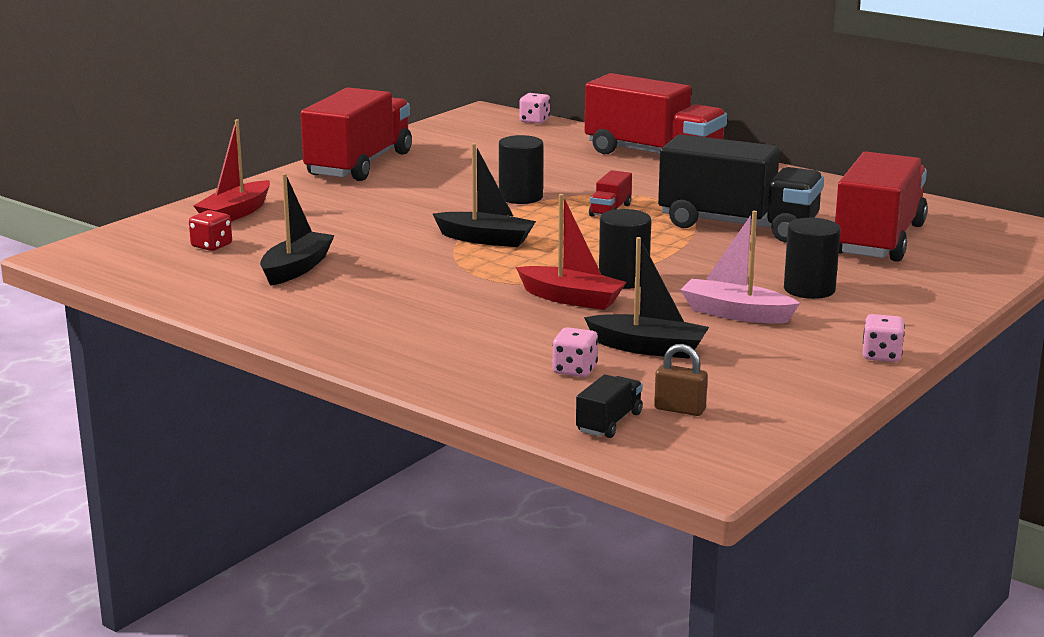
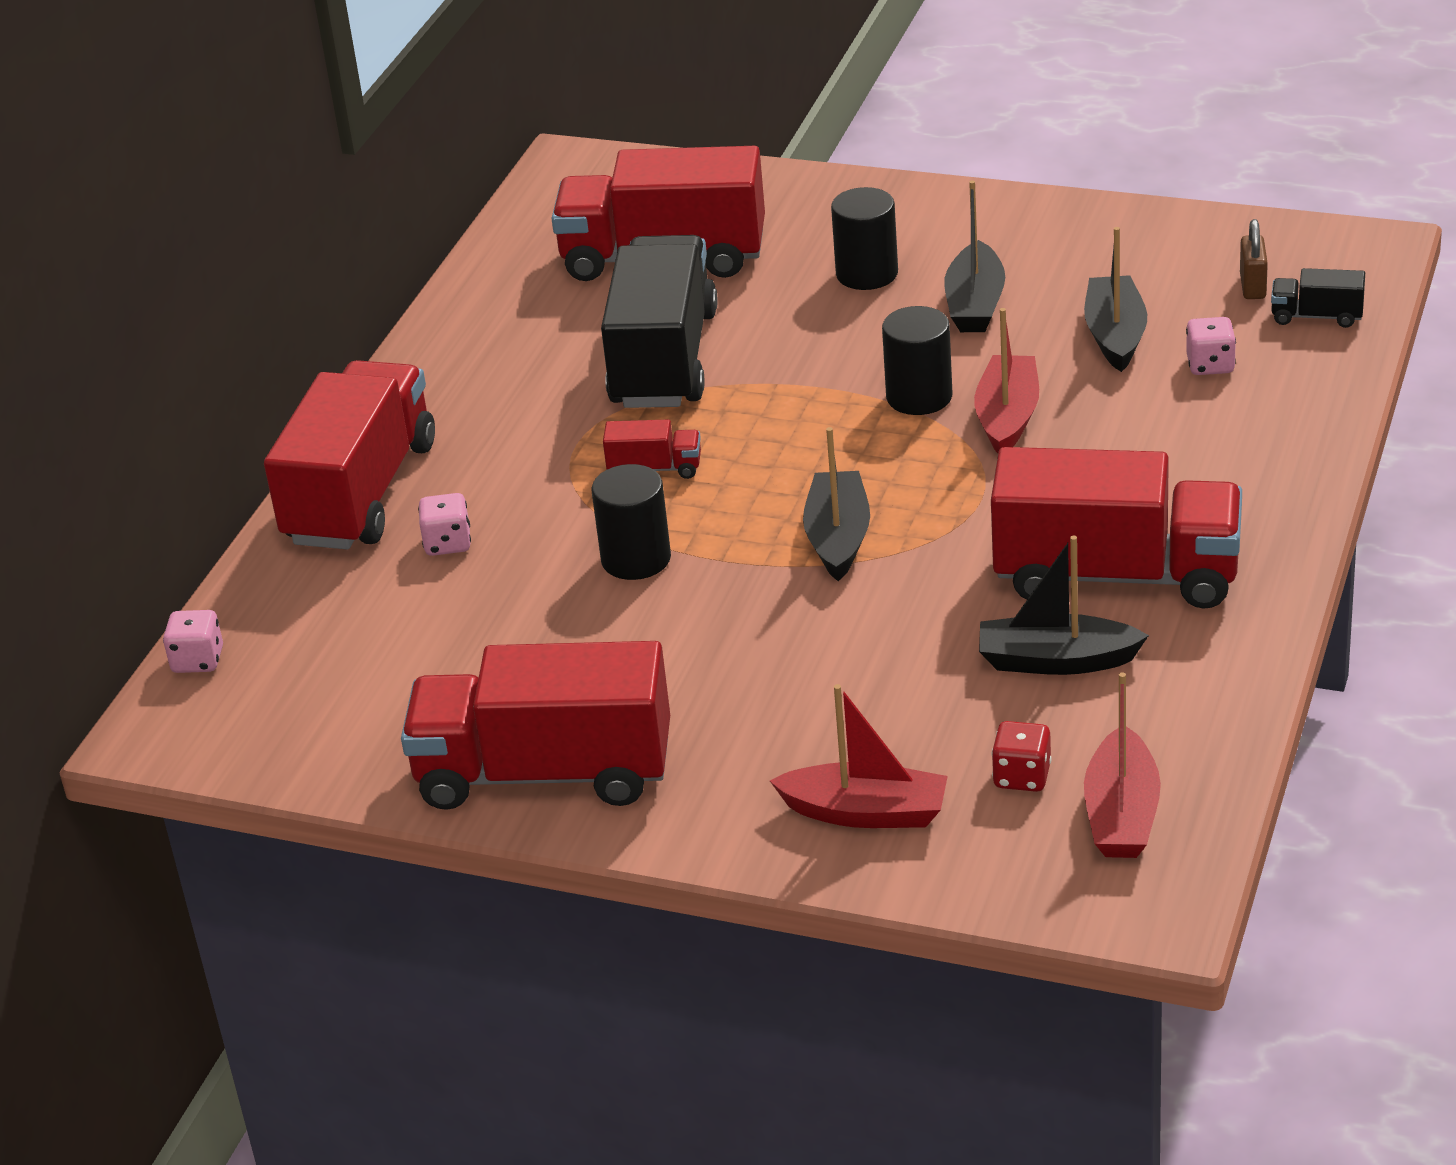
camera: 105 degrees left, 15 degrees up
(148, 260) = (1122, 814): none -> red boat
(356, 296) = (1117, 575): none -> red truck
(735, 314) = (975, 304): pink boat -> black boat
(881, 356) = (1030, 206): pink dice -> pink dice (448, 543)

